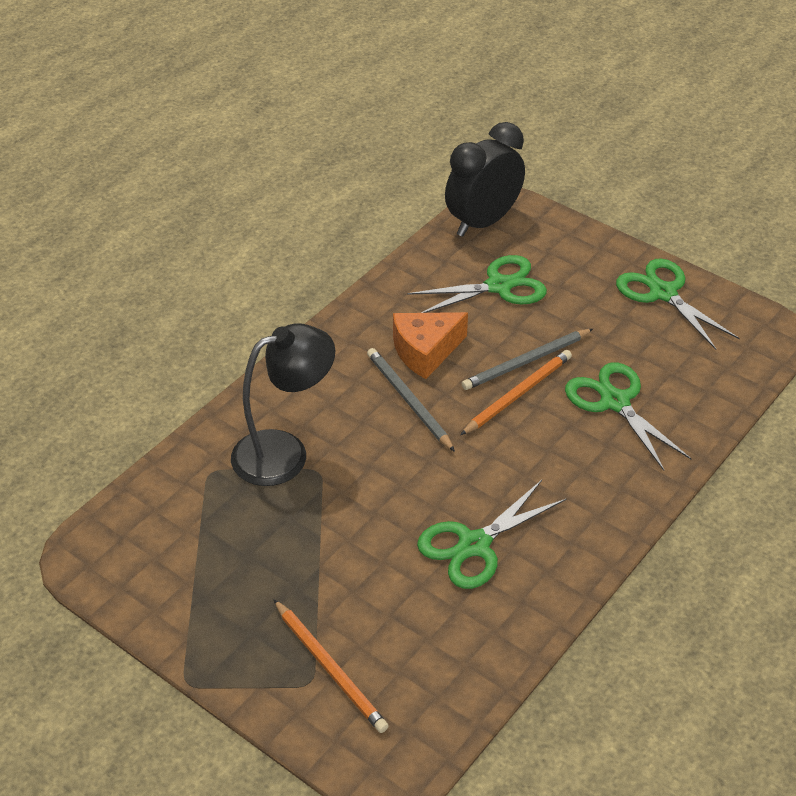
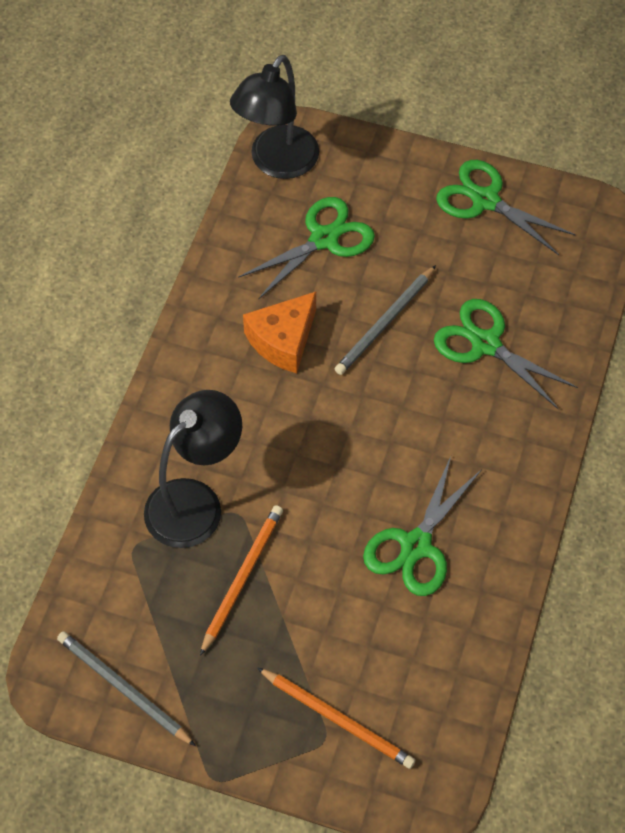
camera: 20 degrees left, 15 degrees up
(408, 401) = (290, 404): grey pencil -> grey pencil (123, 688)
(483, 222) = (277, 163): black clock -> black lamp
(518, 394) = (392, 363): orange pencil -> orange pencil (242, 578)

